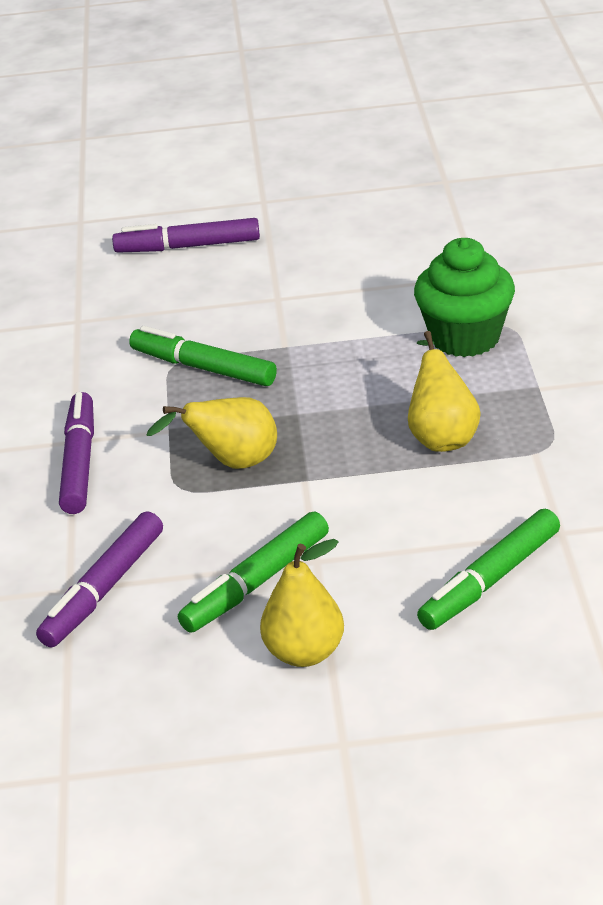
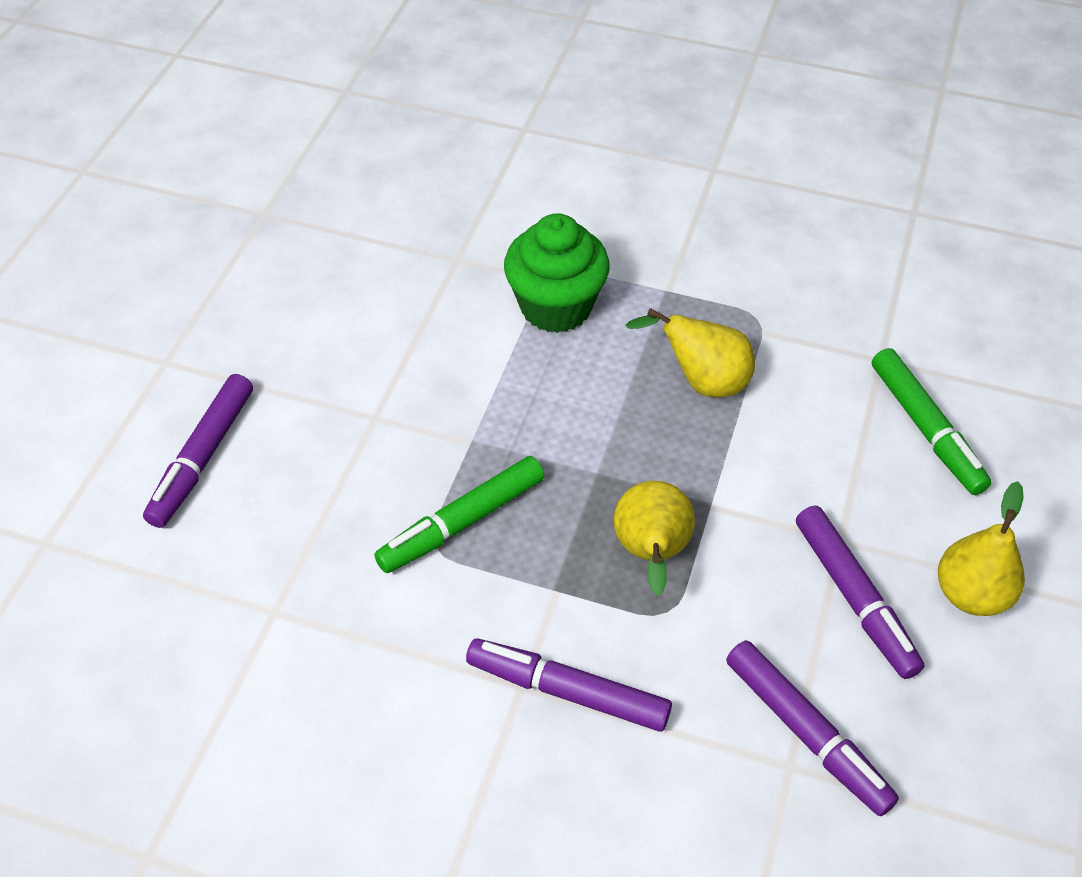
camera: 70 degrees left, 15 degrees up
(257, 583) = (854, 597): green marker -> purple marker

